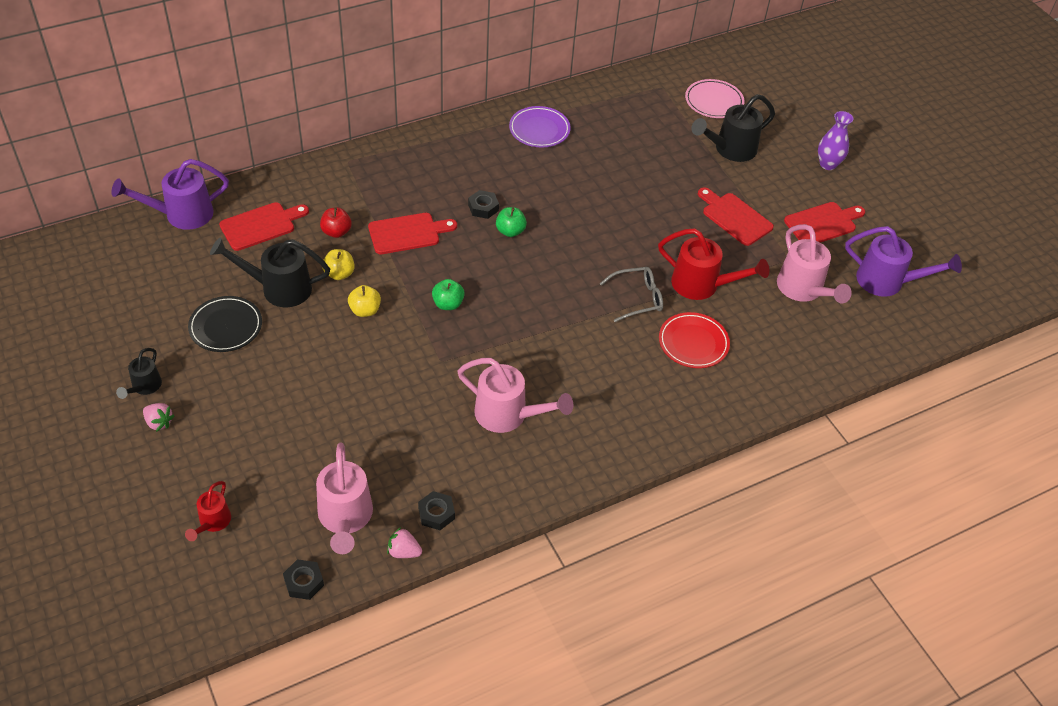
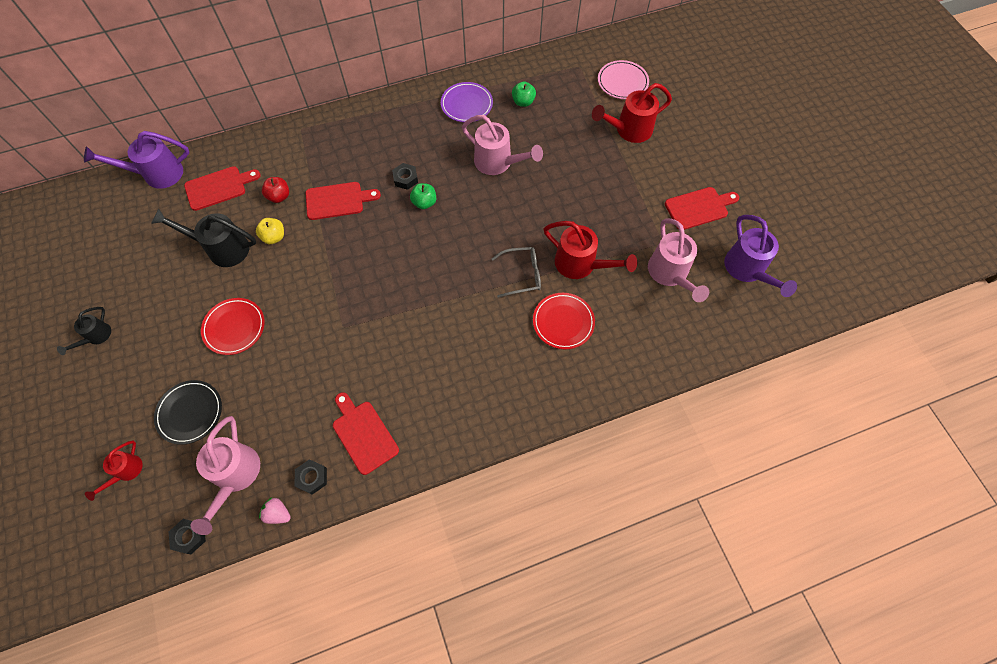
camera: 10 degrees right, 15 degrees up
(159, 422) = (101, 372): pink strawberry -> none
(226, 327) = (172, 283): black plate -> black plate (190, 413)
(311, 368) = (234, 327): none -> red plate
(365, 310) = (289, 274): yellow apple -> none
(448, 304) = (359, 271): green apple -> green apple (523, 102)
(508, 415) = (390, 384): pink watering can -> pink watering can (498, 163)
(730, 149) = (629, 130): black watering can -> red watering can
(735, 217) = (621, 198): red cutting board -> red cutting board (364, 434)
(828, 164) = (713, 148): purple vase -> none
(887, 282) = (747, 270): purple watering can -> purple watering can turned 45 degrees clockwise

